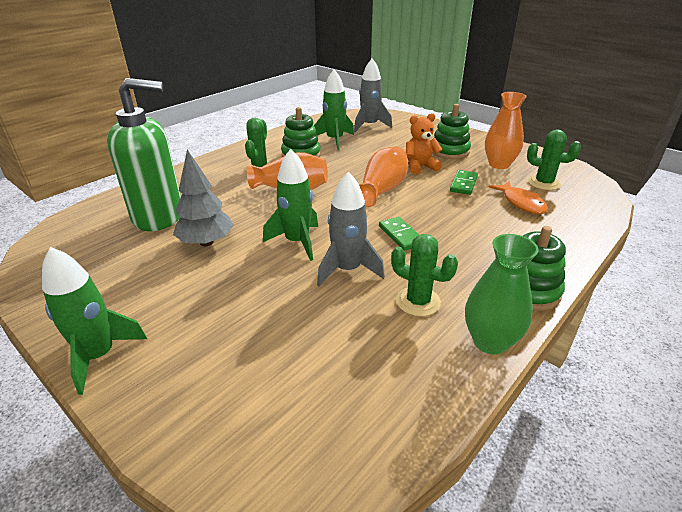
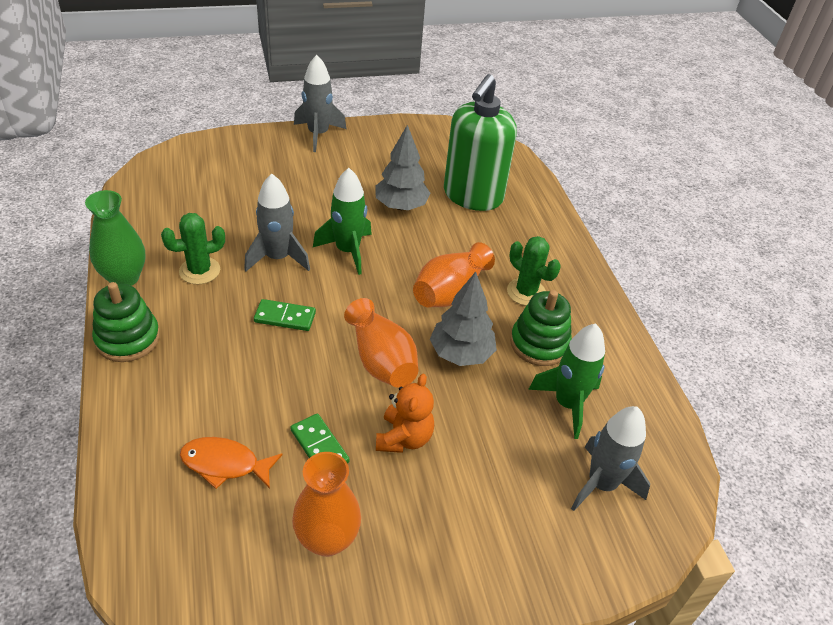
camera: 120 degrees right, 10 degrees up
(99, 356) = (318, 134): green rocket -> grey rocket
(340, 171) = (461, 353): none -> grey tree
(449, 151) = (421, 514): green stacking toy -> none
(544, 183) = (232, 540): green cactus -> none

